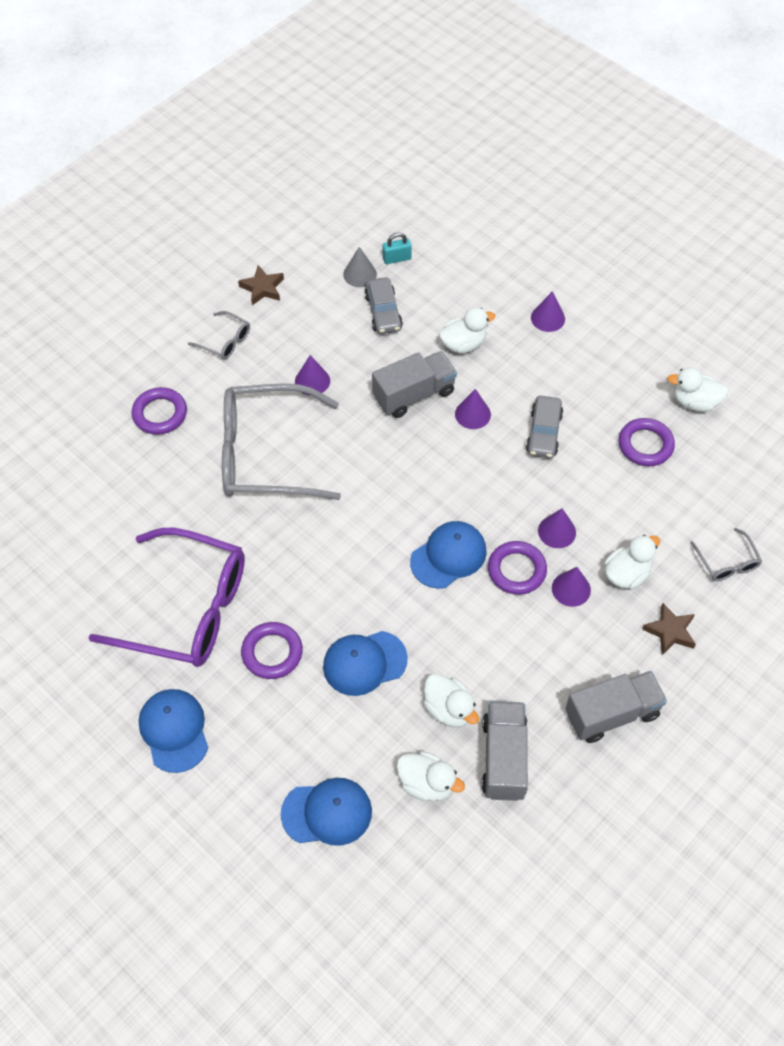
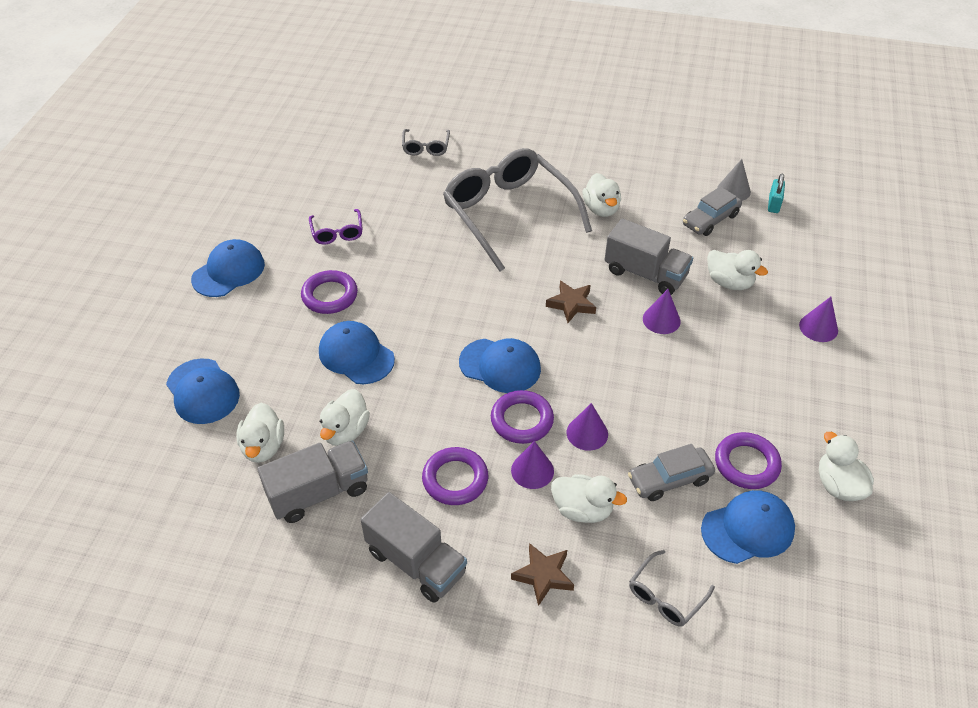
camera: 60 degrees right, 10 degrees down
(160, 414) = (496, 145): purple ring -> purple ring (455, 479)
(186, 609) = (337, 232): purple glasses -> purple glasses, size x0.42
(225, 341) = (592, 148): grey glasses -> grey glasses (426, 147)
(262, 288) = (662, 145): brown star -> brown star (571, 304)
(312, 381) = (601, 209): purple cone -> white duck
(396, 258) = (773, 204): turquoise padlock -> turquoise padlock turned 60 degrees clockwise
(543, 433) = (687, 378): grey car -> grey car (669, 479)
(700, 479) = (748, 529): none -> blue cap

